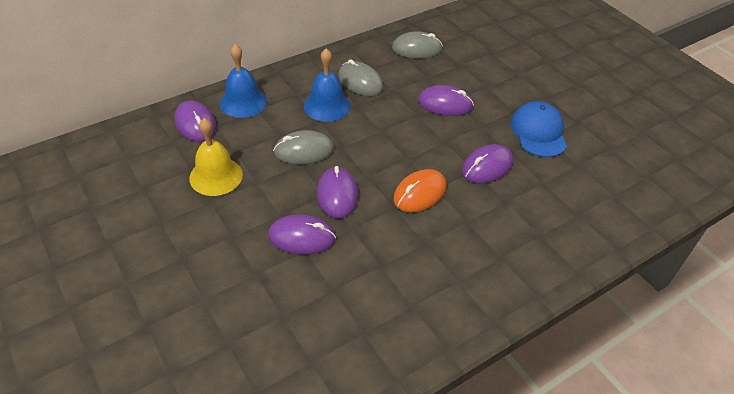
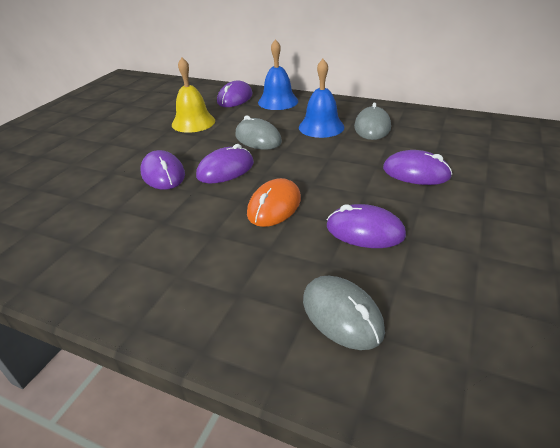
camera: 60 degrees right, 10 degrees down
(417, 49) = (463, 132): grey mouse -> grey mouse (342, 315)
(420, 193) = (274, 206): orange mouse -> orange mouse turned 75 degrees counterclockwise
(445, 104) = (416, 172): purple mouse -> purple mouse turned 45 degrees counterclockwise
(538, 132) = (477, 246): blue cap -> none

